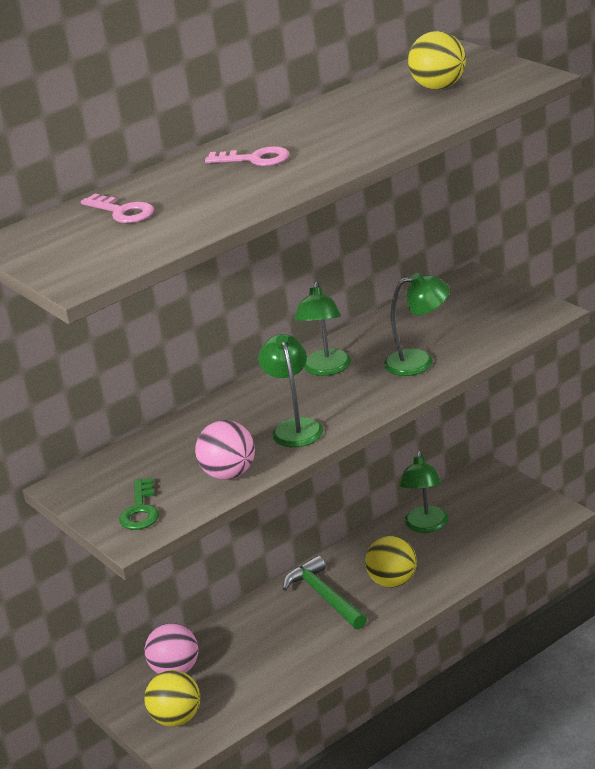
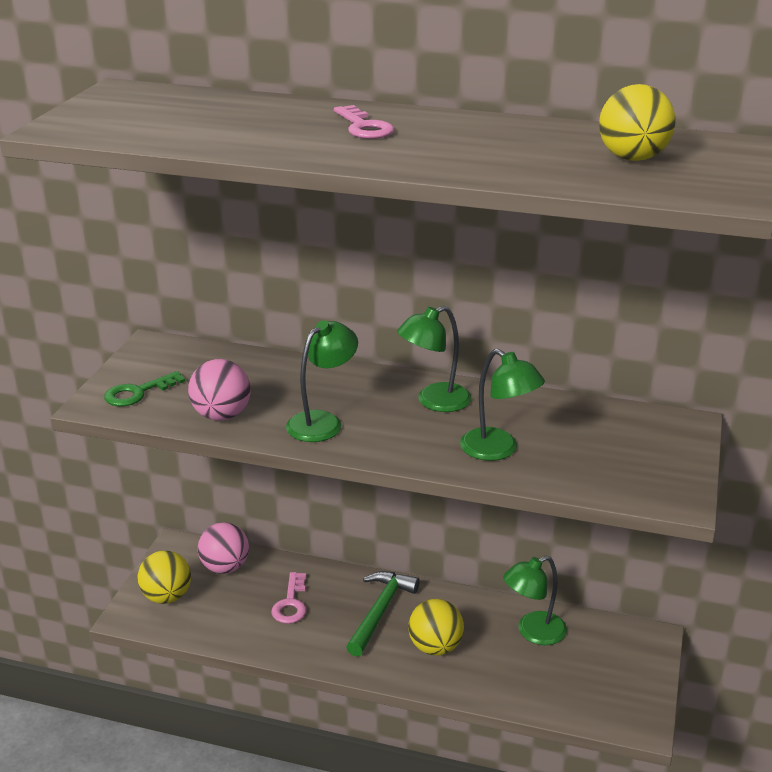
camera: 50 degrees right, 0 degrees up
(122, 212) = (206, 109): pink key -> pink key (291, 603)

